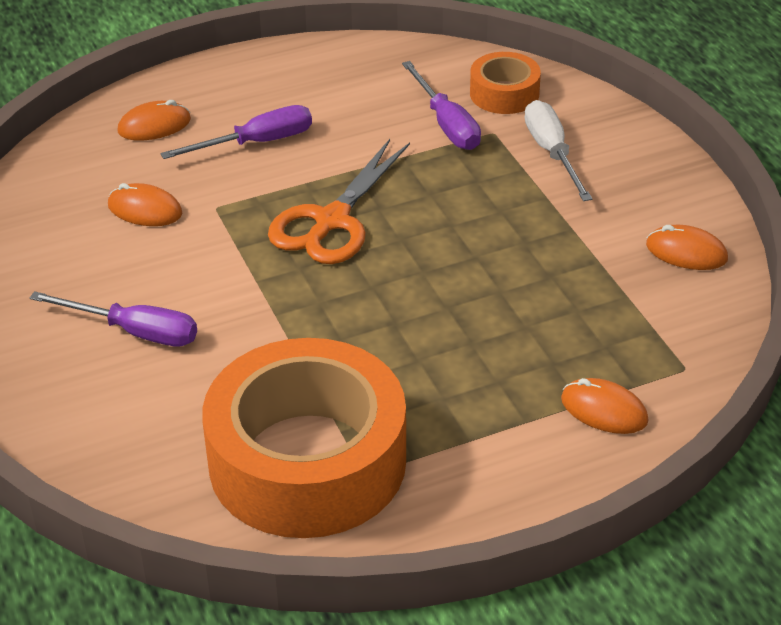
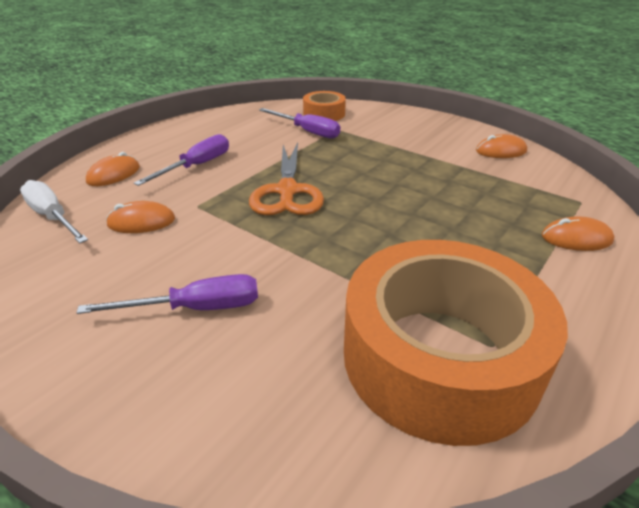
camera: 30 degrees left, 5 degrees down
(552, 153) = (378, 130): white screwdriver -> white screwdriver (53, 217)

